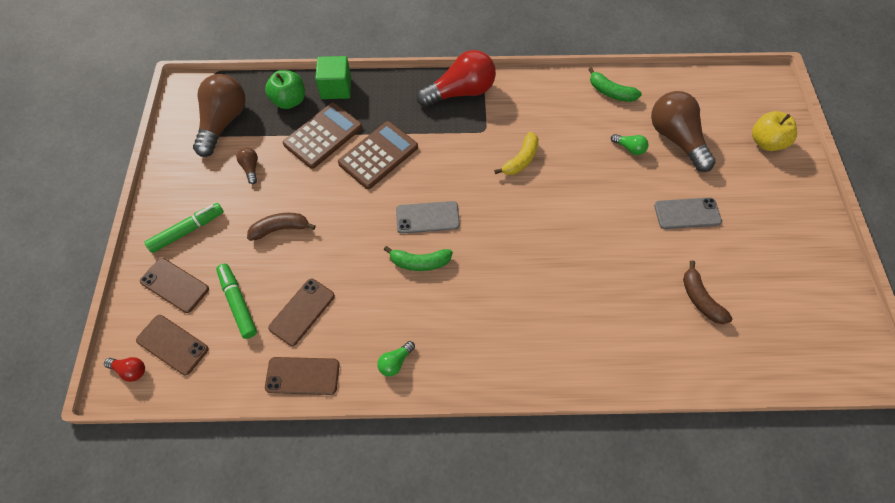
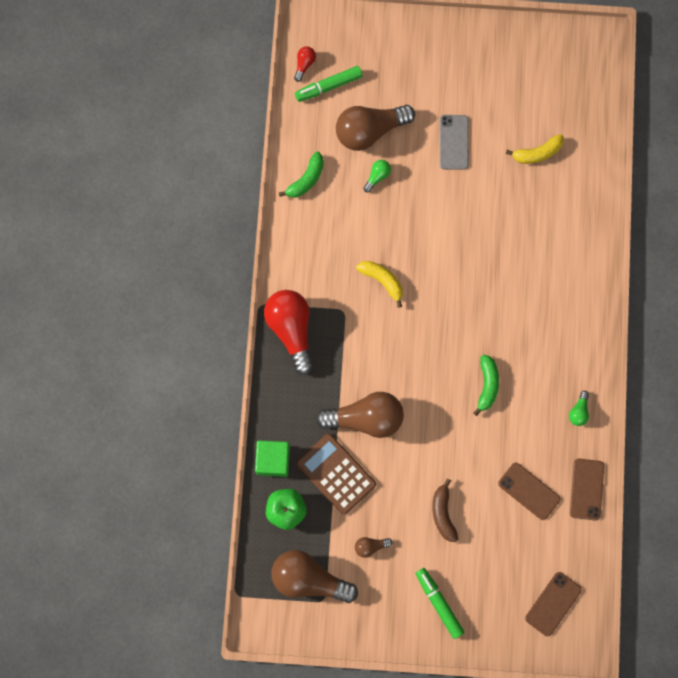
camera: 85 degrees left, 15 degrees up
(130, 370) = (574, 638): red light bulb -> red light bulb (304, 64)
(174, 285) = (496, 609): brown phone -> none
(238, 303) = (517, 548): green marker -> green marker (329, 86)
(378, 155) = (365, 418): brown calculator -> brown light bulb
(395, 362) = (579, 411): green light bulb -> green light bulb turned 60 degrees clockwise
(427, 217) = (441, 375): grey phone -> none
(700, 299) = (537, 153): brown banana -> yellow banana
(766, 142) = (381, 50): yellow apple -> none

